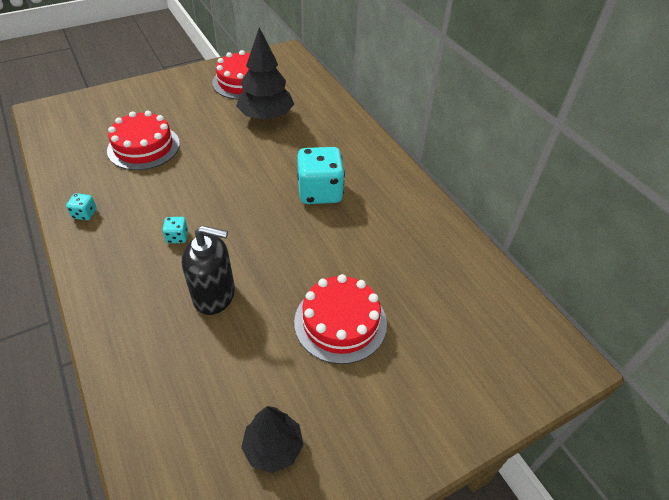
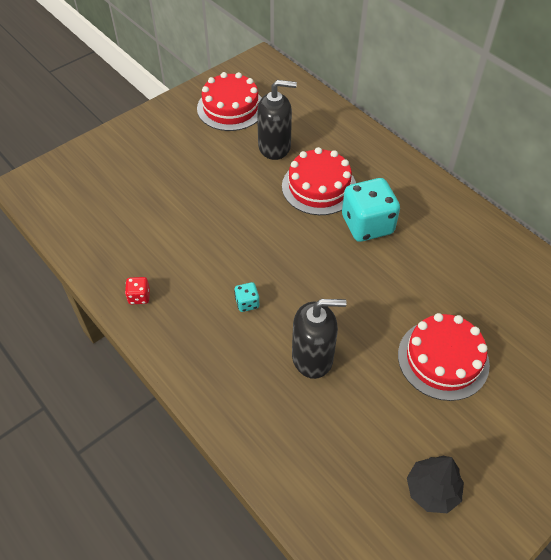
camera: 10 degrees left, 5 degrees up
(85, 214) = (139, 297): turquoise dice -> red dice
(143, 147) = (161, 207): red cake -> red cake (319, 187)
(266, 117) = (274, 147): black tree -> black soap dispenser

